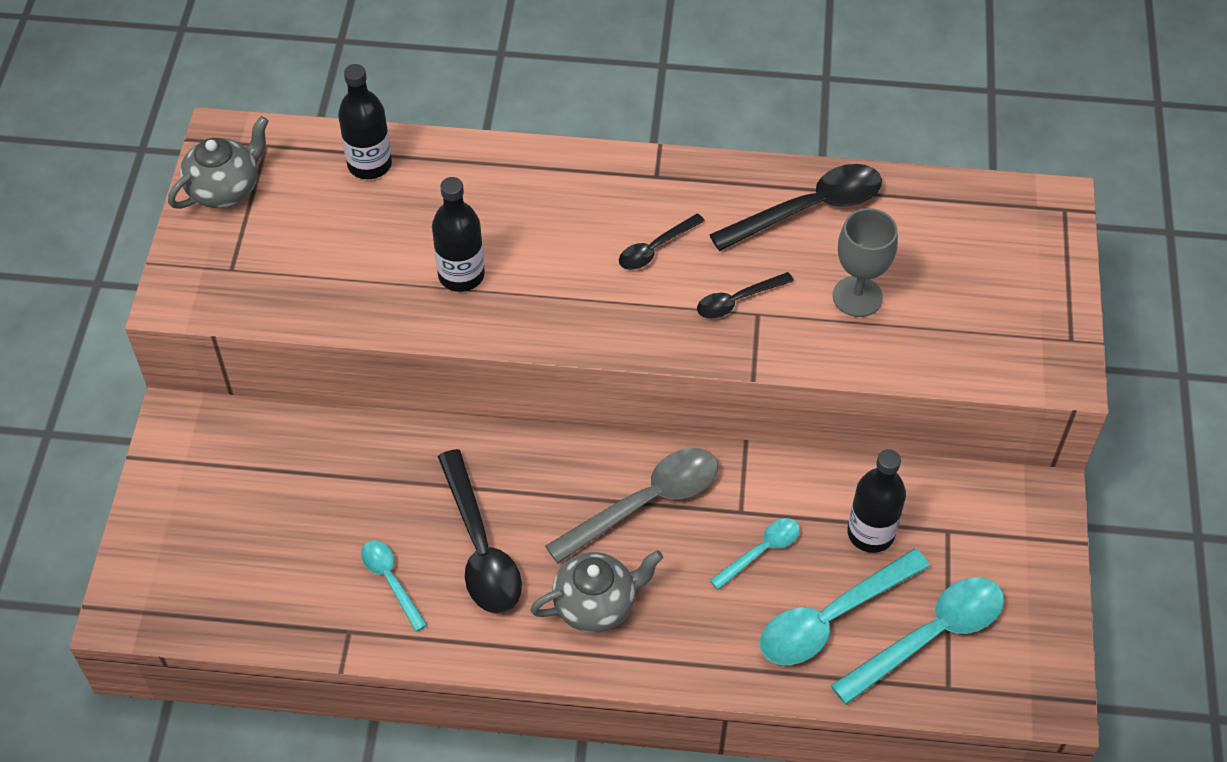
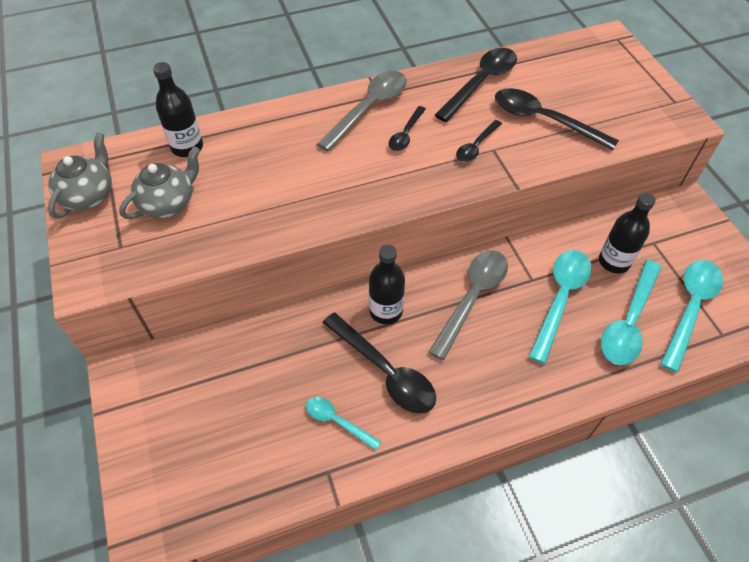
camera: 25 degrees left, 0 degrees up
(461, 275) = (290, 193): black bottle -> black bottle (386, 311)
(596, 604) = (483, 376): grey teapot -> grey teapot (168, 203)
(631, 192) = (369, 108): none -> grey spoon
(761, 551) = (560, 298): turquoise spoon -> turquoise spoon, size x1.81
(857, 296) = (543, 120): grey goblet -> black spoon

